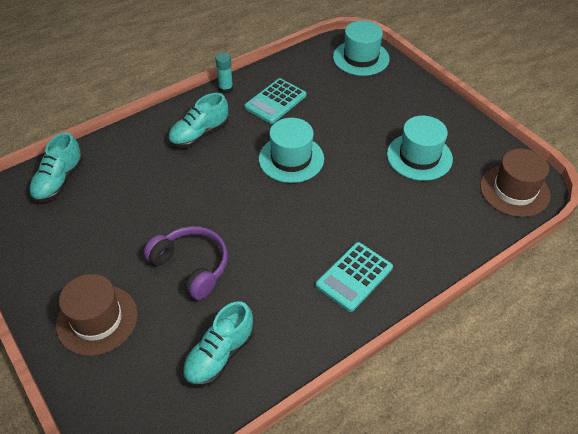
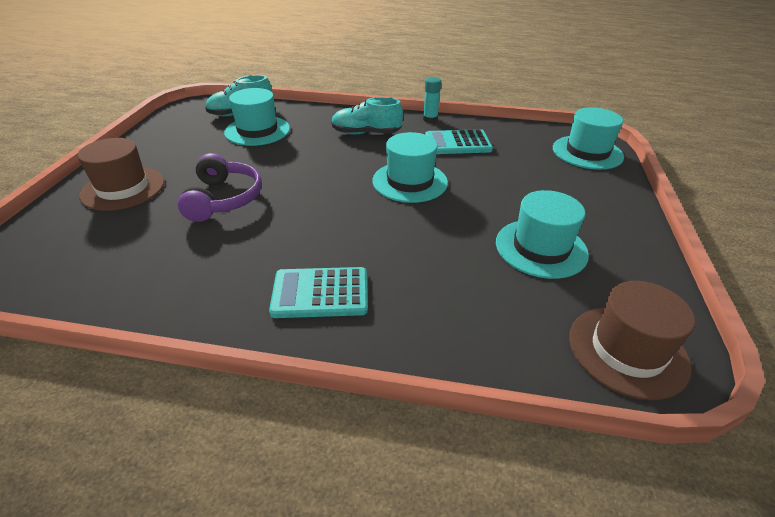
camera: 45 degrees right, 10 degrees down
(108, 190) = (257, 131): none -> turquoise hat
(219, 355) = (136, 264): turquoise shoe -> none

